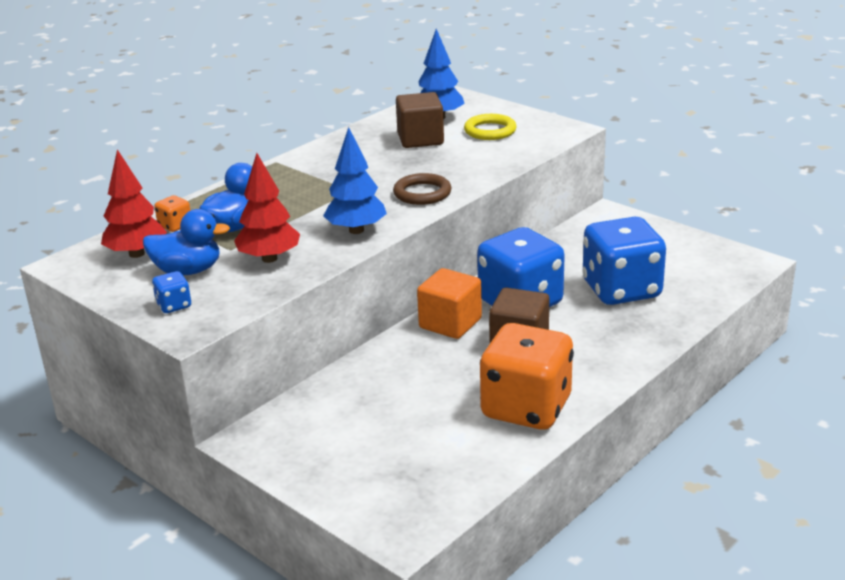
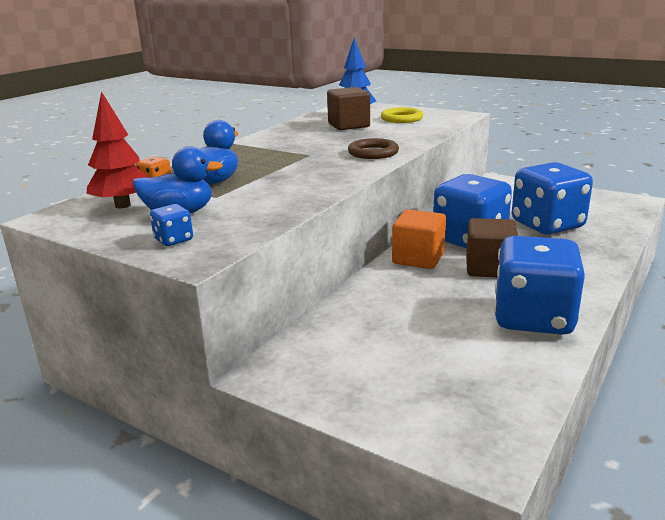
camera: 10 degrees left, 5 degrees down
(269, 258) = (258, 200): red tree -> none
(356, 230) = (330, 177): blue tree -> none
(526, 408) = (533, 318): orange dice -> blue dice

